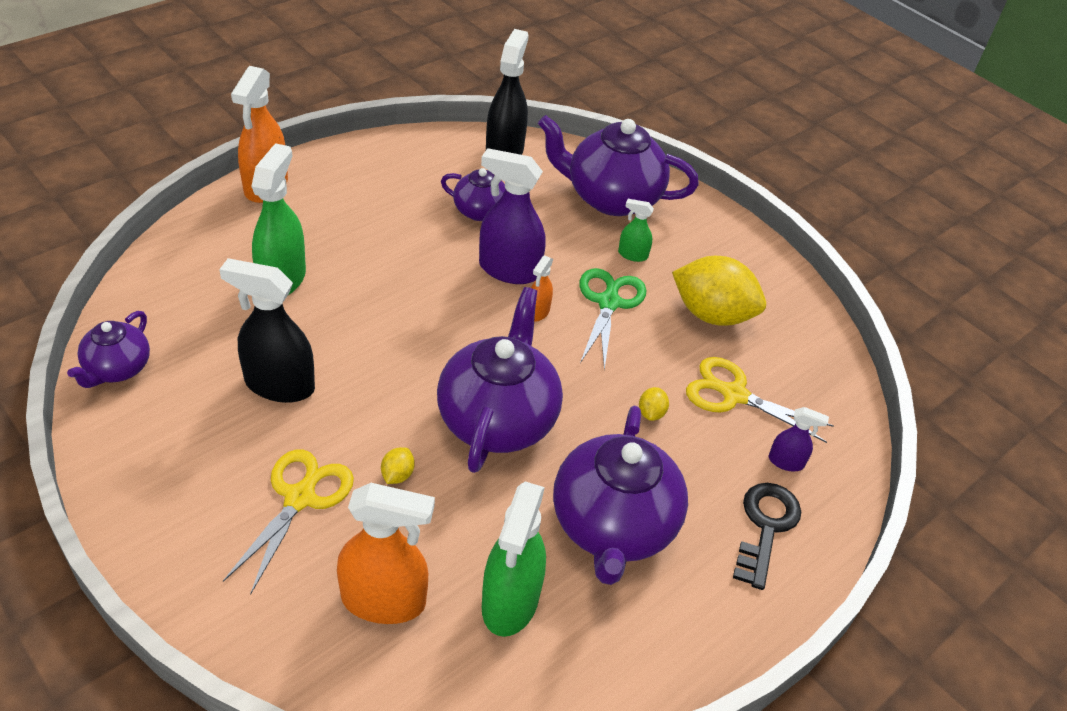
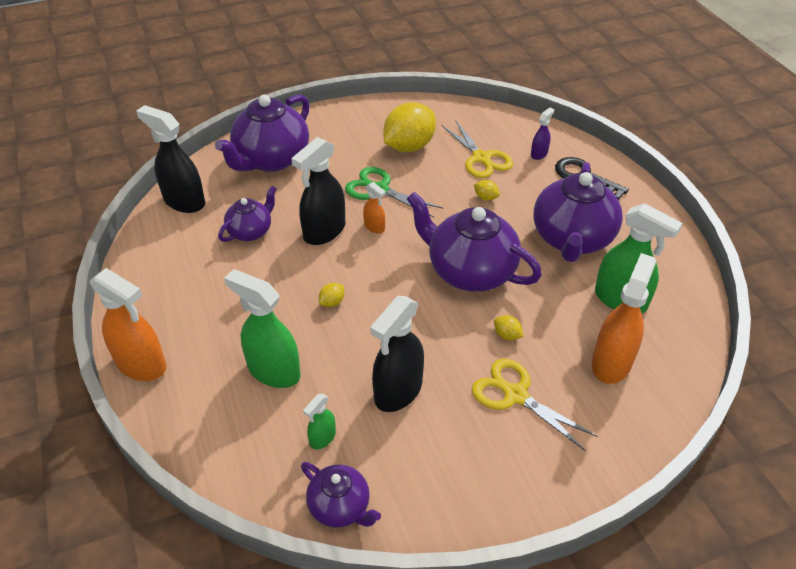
camera: 65 degrees left, 0 degrees up
(396, 302) = (332, 302): none -> yellow lemon
(508, 270) = (324, 231): purple spray bottle -> black spray bottle
(612, 526) = (572, 239): purple teapot -> purple teapot turned 75 degrees clockwise
(632, 255) = (336, 166): green spray bottle -> green spray bottle (322, 438)
(734, 395) = (481, 158): yellow scissors -> yellow scissors turned 75 degrees counterclockwise

